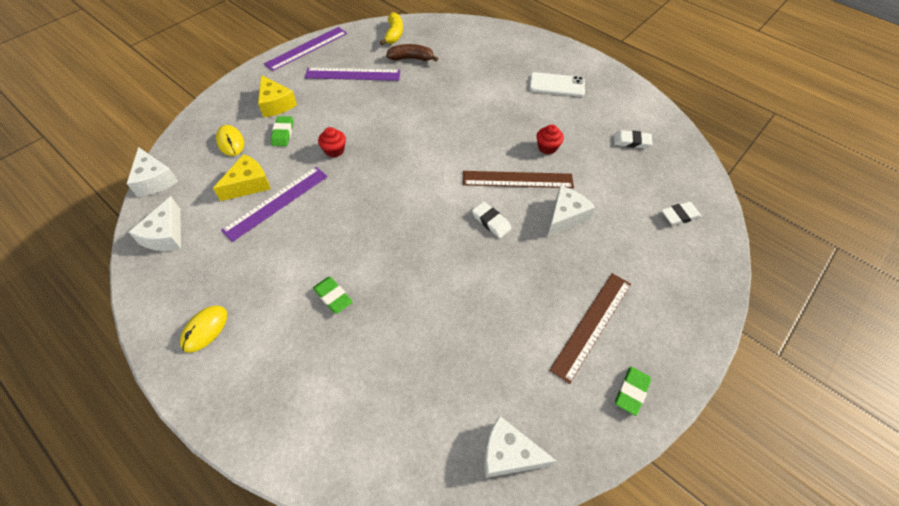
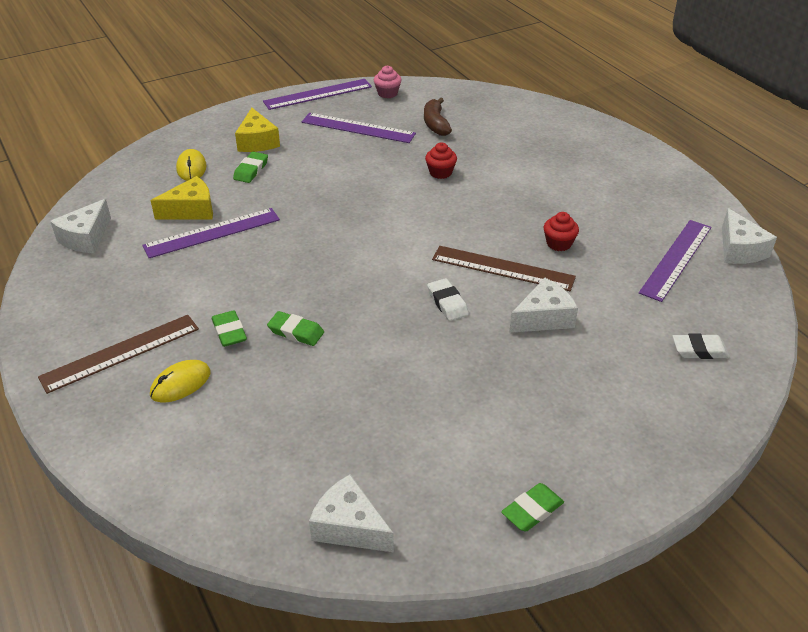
camera: 20 degrees right, 15 degrees down
(155, 180) = (98, 187): white cheese -> white cheese (739, 250)
(205, 329) = (84, 329): yellow mouse -> yellow mouse (180, 384)
(334, 150) = (300, 197): red cupcake -> red cupcake (440, 172)
(362, 37) = (387, 93): none -> pink cupcake
(387, 281) = (296, 332): none -> green eraser
(394, 34) = (427, 96): yellow banana -> none
(411, 58) = (435, 124): brown banana -> brown banana turned 120 degrees counterclockwise
(557, 85) = (607, 182): white phone -> none
(592, 325) = (518, 433): brown ruler -> brown ruler (120, 353)
(631, 141) = (676, 259): white eraser -> purple ruler

